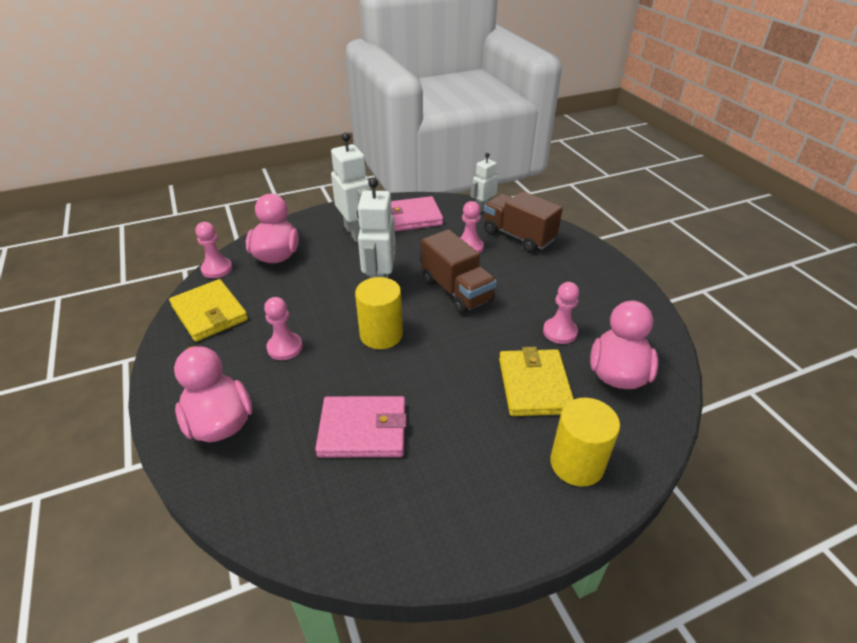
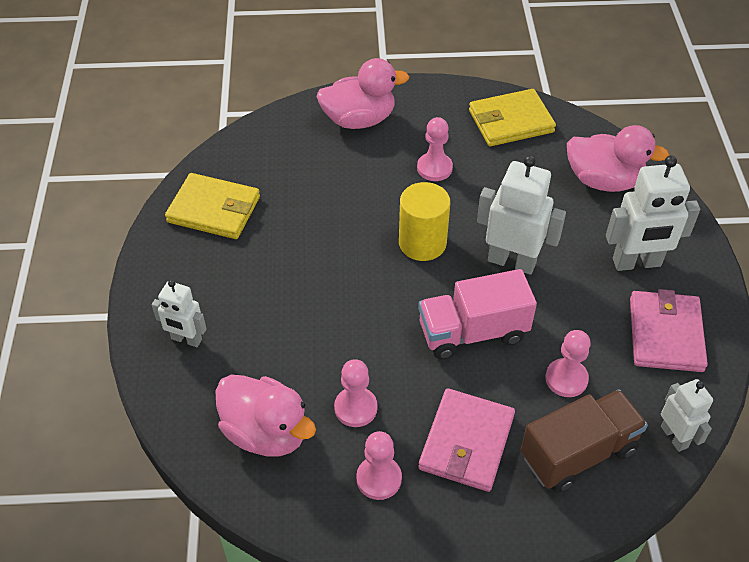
camera: 110 degrees right, 10 degrees up
(217, 269) = (590, 130): pink pawn -> pink pawn (379, 478)
(363, 430) = (304, 203): pink wallet -> pink wallet (466, 442)
(456, 291) = (472, 332): brown truck -> pink truck
(534, 385) = (289, 347): yellow wallet -> yellow wallet (214, 209)
(577, 463) = (186, 339): yellow cylinder -> white robot

